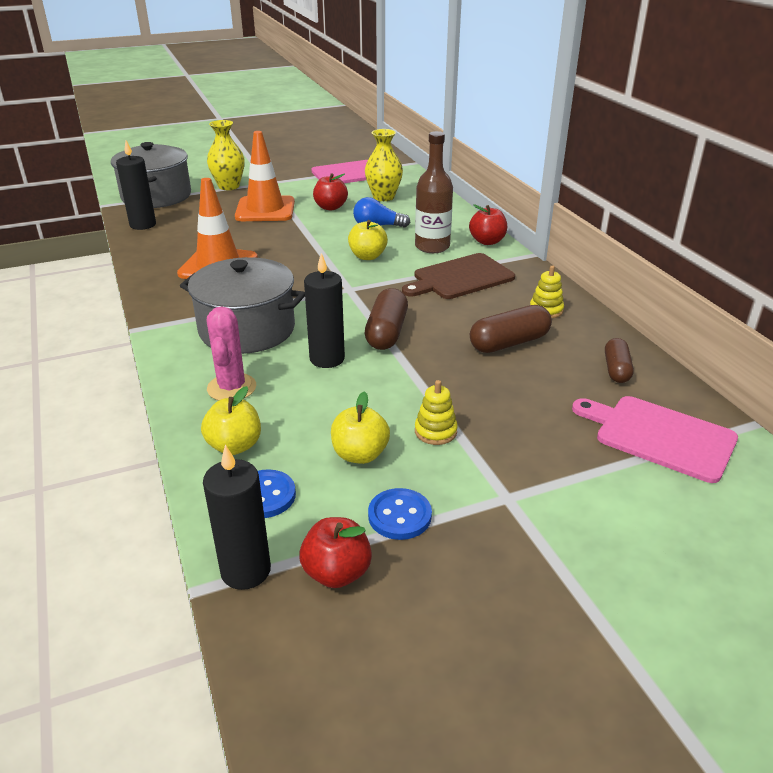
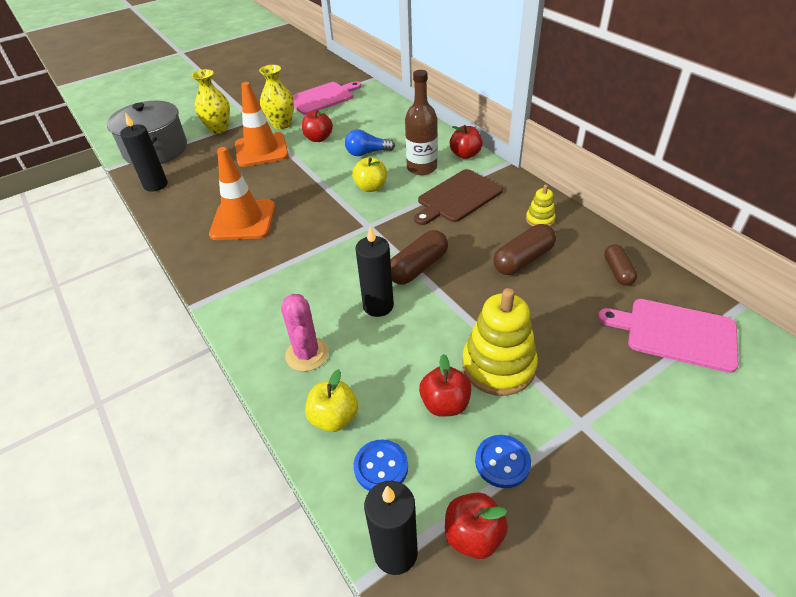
camera: 10 degrees left, 10 degrees up
(247, 329) = (296, 287): grey pot -> none
(360, 454) = (445, 404): yellow apple -> red apple
(383, 197) = (360, 120): yellow vase -> yellow vase (281, 124)
(386, 332) = (418, 267): brown capsule -> brown capsule turned 45 degrees clockwise
(435, 431) = (498, 366): yellow stacking toy -> yellow stacking toy, size x2.00

